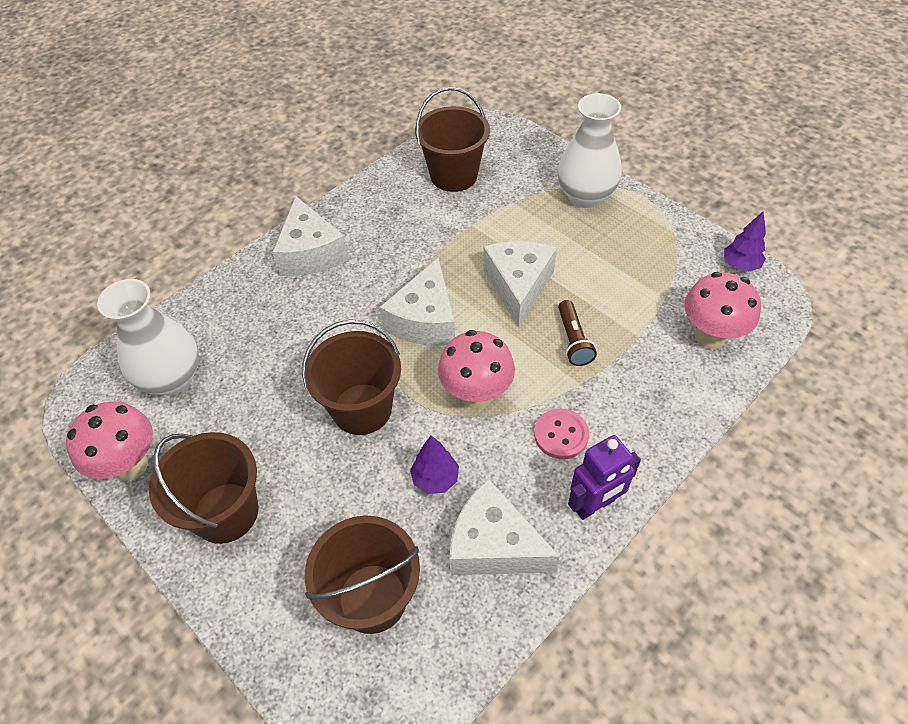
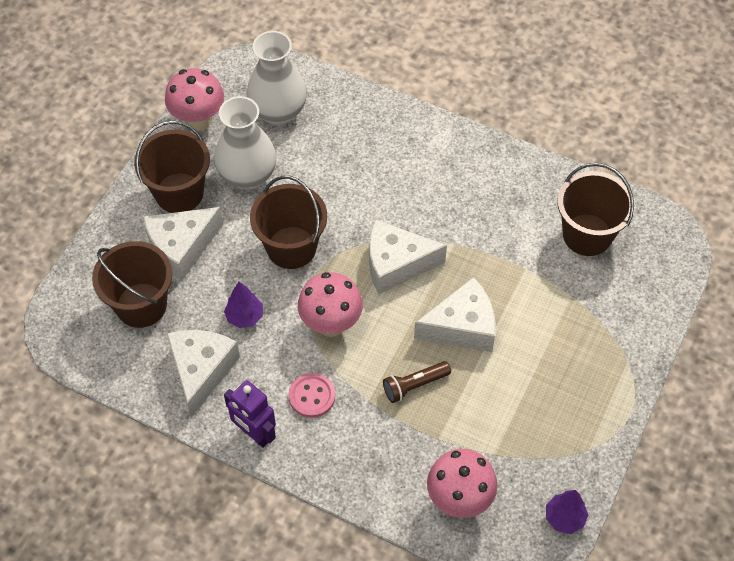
camera: 70 degrees right, 5 degrees up
(310, 253) = (439, 154): white cheese -> white cheese (181, 247)
(585, 196) = (607, 358): white vase -> white vase (247, 176)

